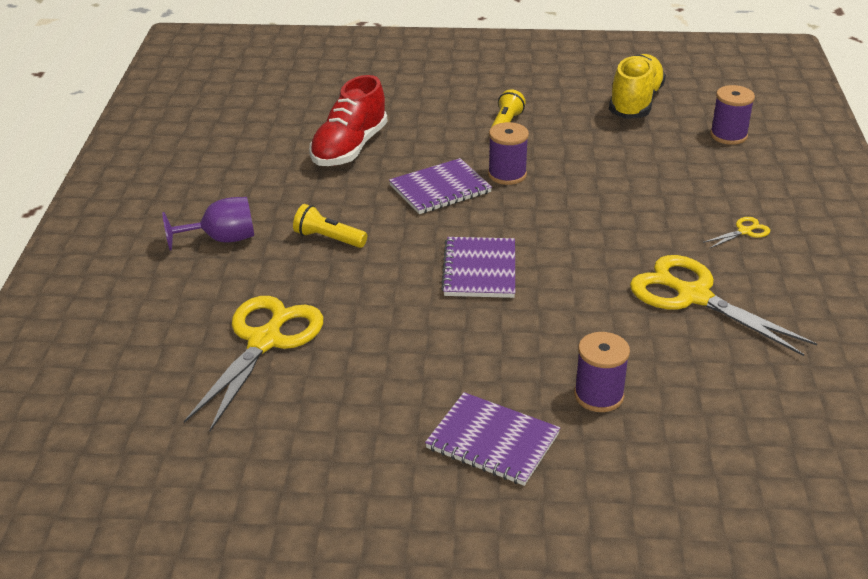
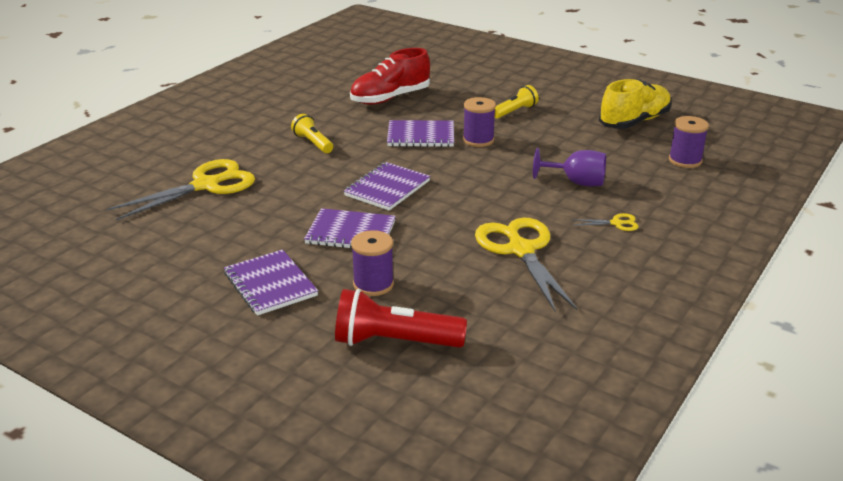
camera: 30 degrees right, 5 degrees down
(221, 239) = (249, 126): purple goblet -> purple goblet (576, 182)
(503, 341) = (351, 232): none -> purple notebook
(694, 454) = (394, 342): none -> red flashlight

